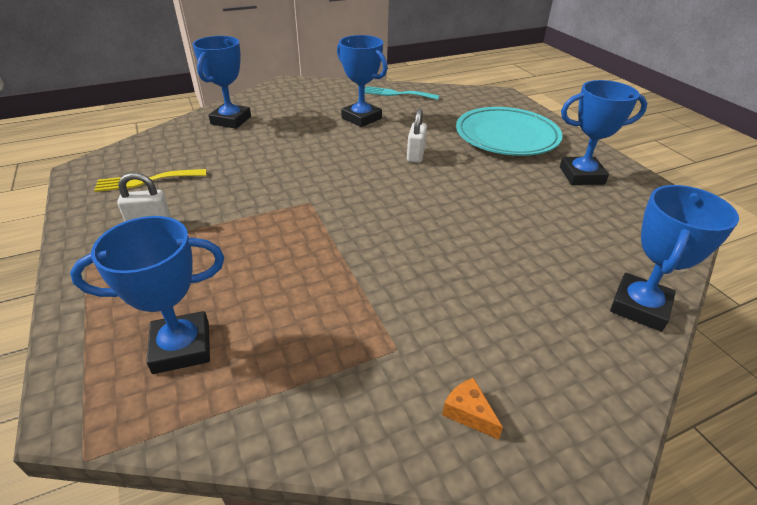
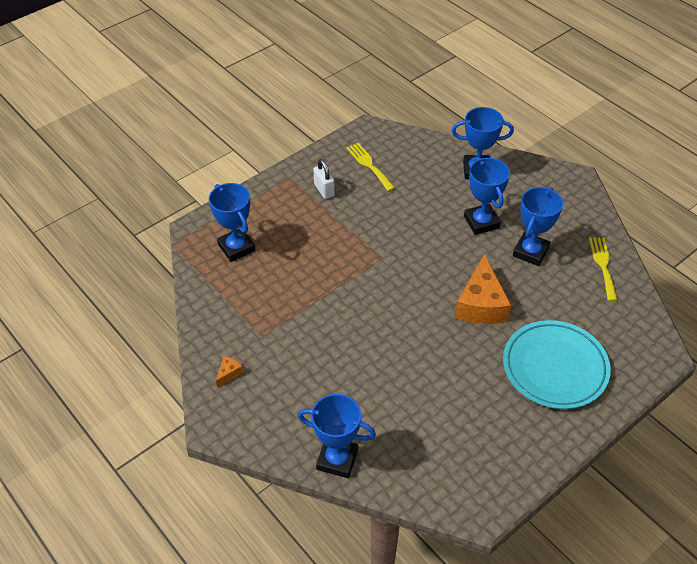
camera: 75 degrees right, 10 degrees up
(397, 94) = (603, 265): turquoise fork -> yellow fork
(415, 155) = (481, 304): white padlock -> orange cheese
(581, 175) = (506, 430): blue trophy -> blue trophy (481, 222)

